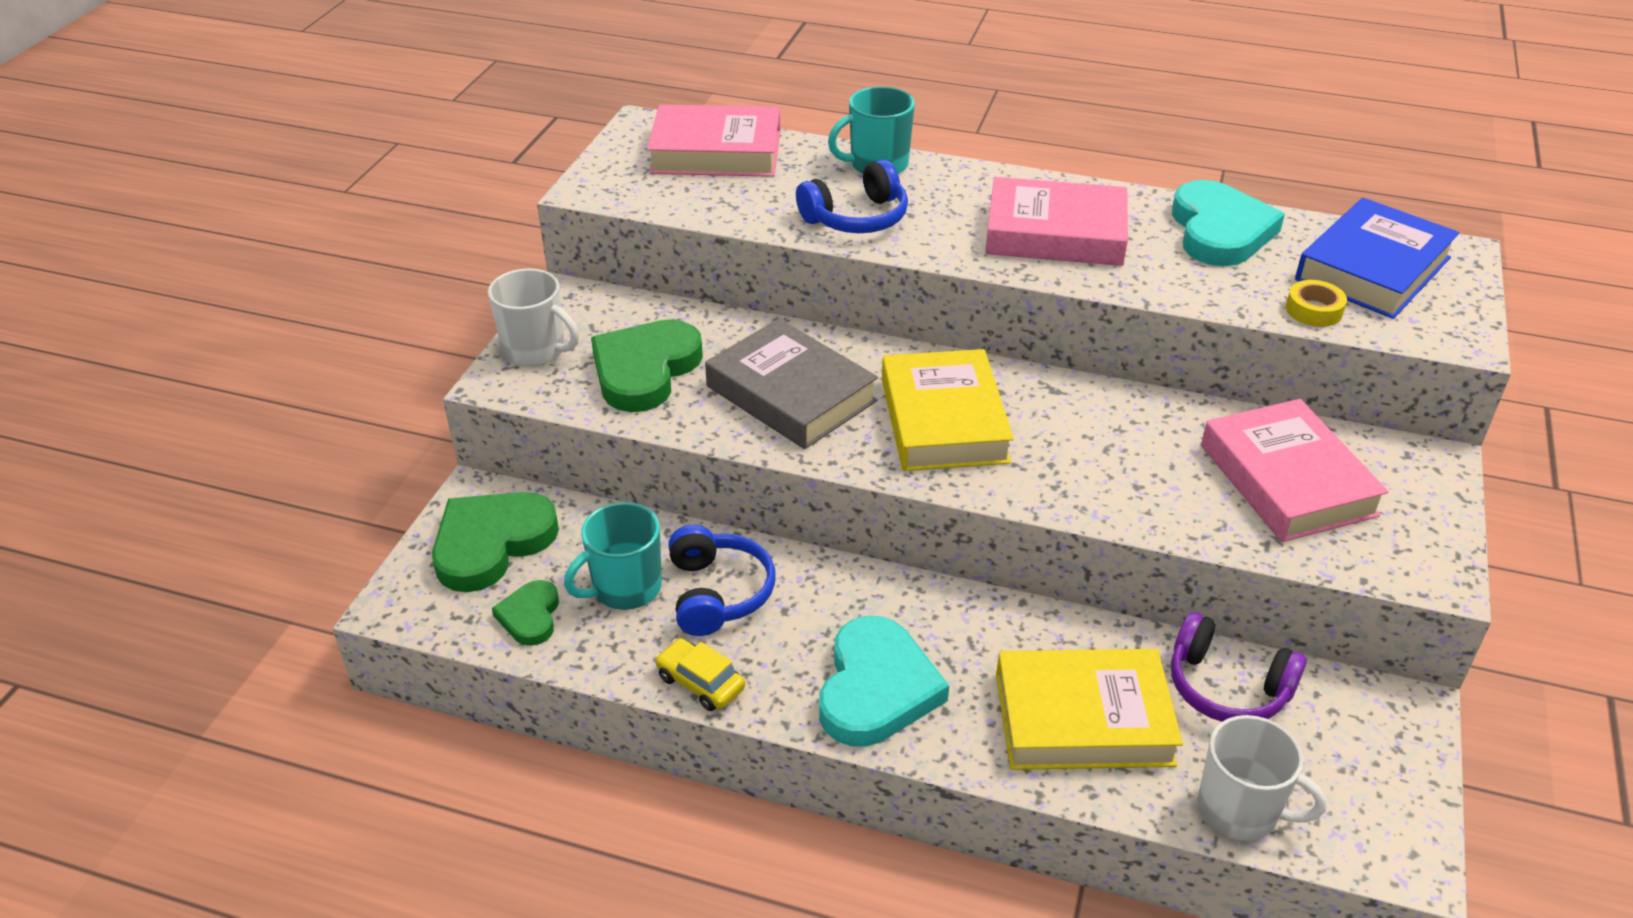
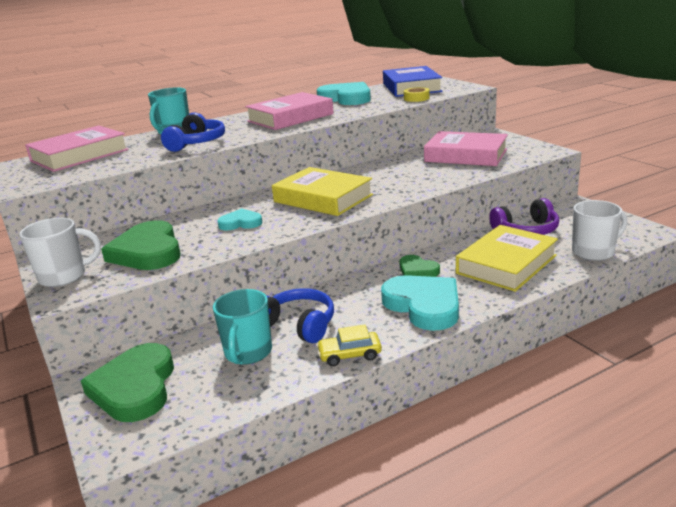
camera: 45 degrees left, 15 degrees down
(530, 616) = (213, 396): green heart -> green heart (417, 270)
(791, 393) = (240, 223): grey book -> turquoise heart

